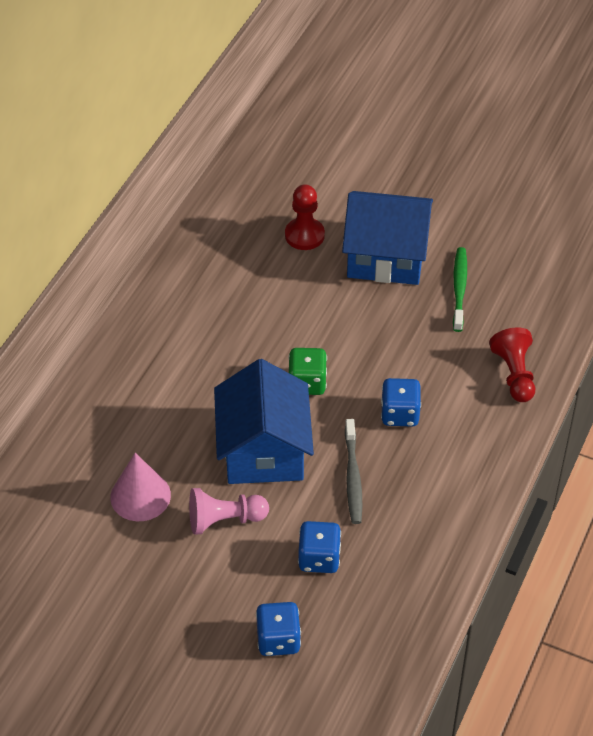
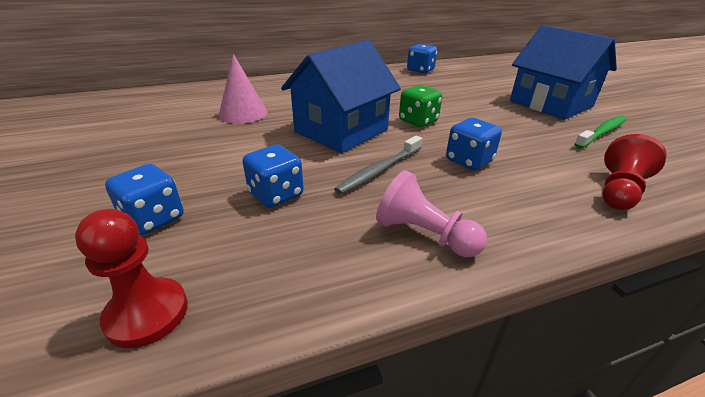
camera: 45 degrees right, 15 degrees down
(194, 263) = (420, 70): none -> blue dice
(224, 520) = (261, 143): pink pawn -> pink pawn (424, 235)
(304, 235) = (500, 82): red pawn -> red pawn (147, 313)

